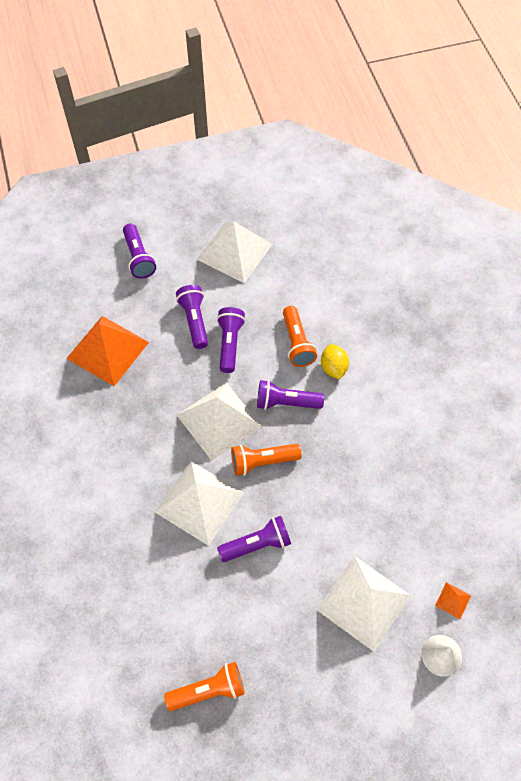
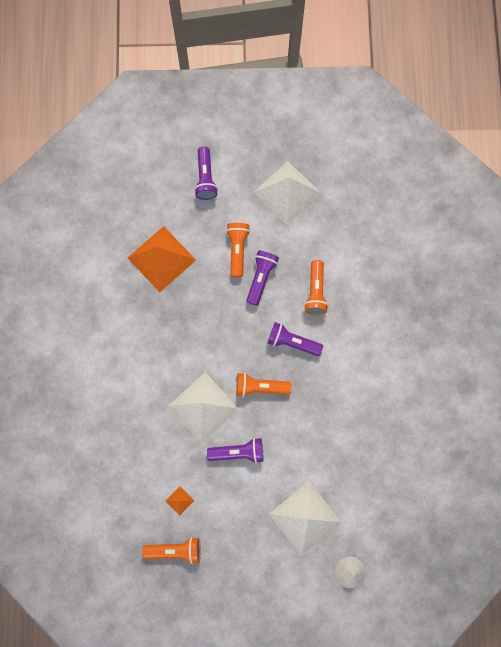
camera: 15 degrees right, 15 degrees up
(194, 321) = (237, 250): purple flashlight -> orange flashlight
(219, 420) = (235, 344): white pyramid -> none
(333, 368) = (339, 322): yellow lemon -> none
(453, 600) = (372, 534): orange pyramid -> orange pyramid (179, 500)

